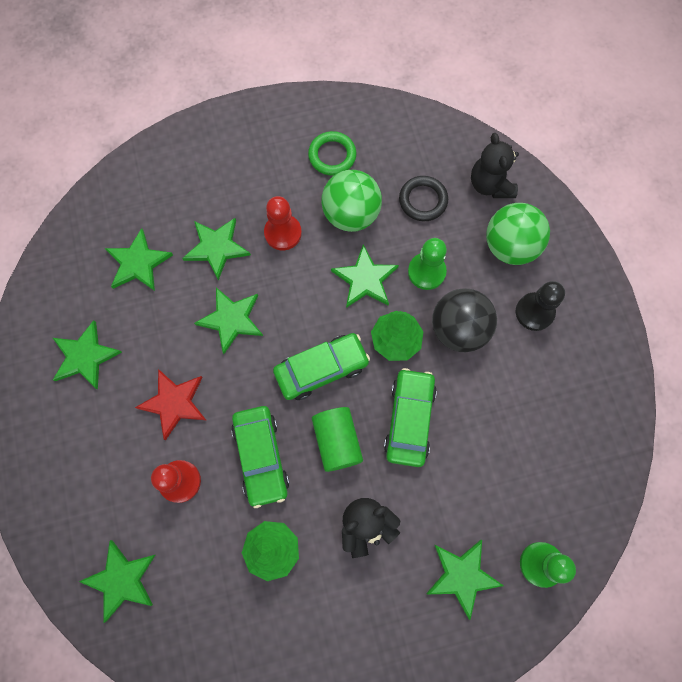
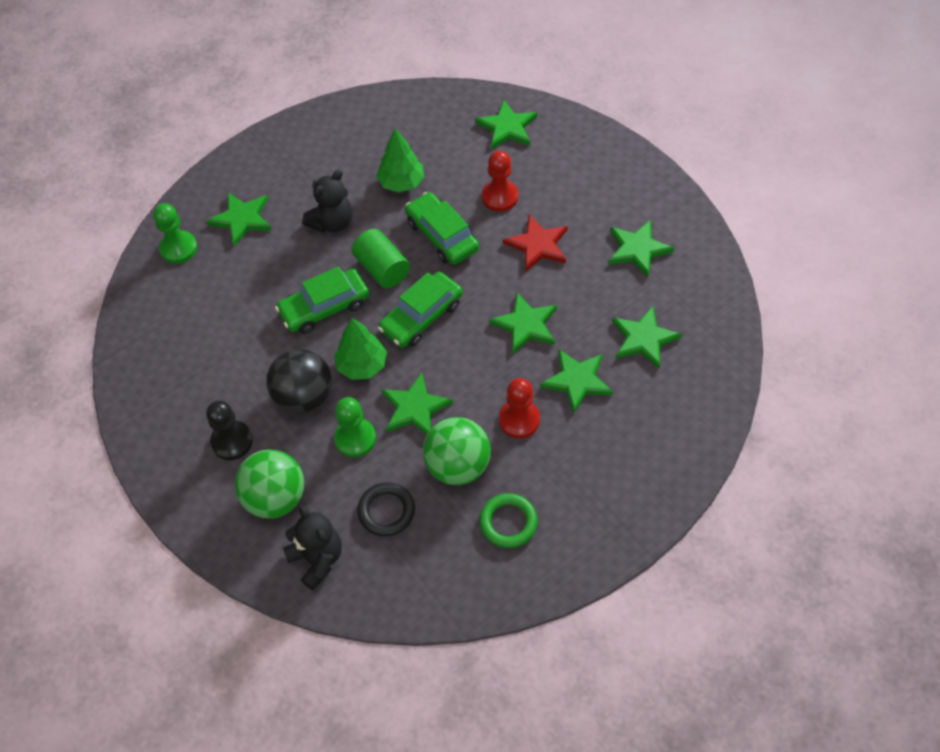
camera: 160 degrees right, 15 degrees down
(409, 419) = (324, 307): green car -> green car turned 75 degrees clockwise

